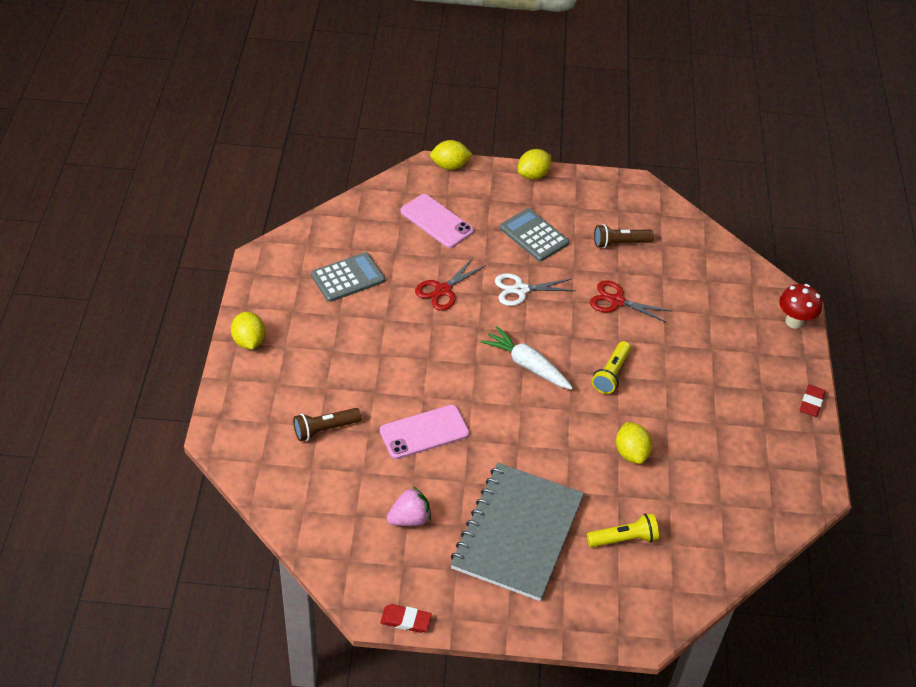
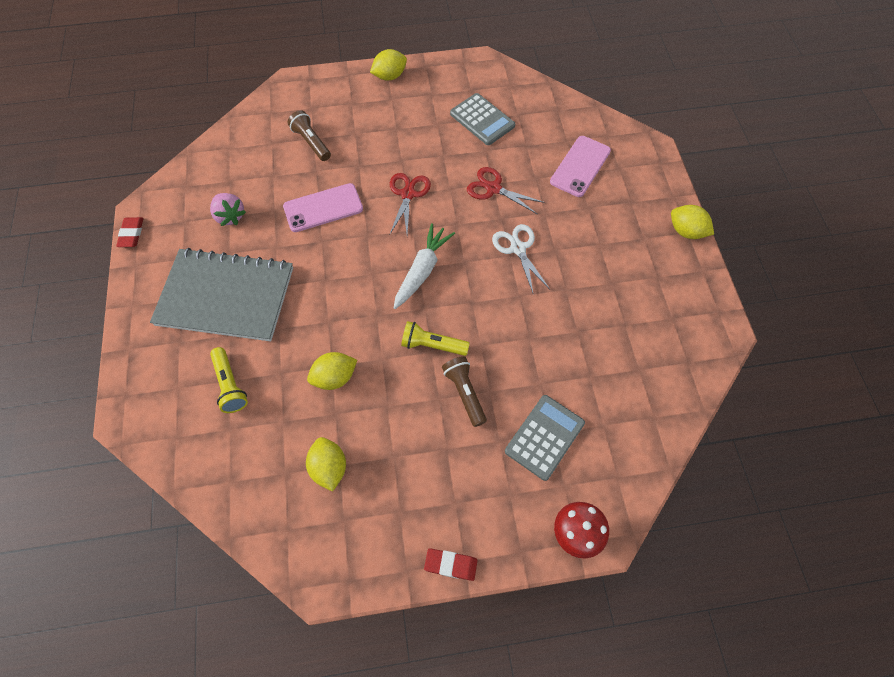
camera: 80 degrees right, 15 degrees up
(424, 432) = (323, 208): pink phone -> pink phone turned 75 degrees counterclockwise
(450, 166) = (661, 161): yellow lemon -> yellow lemon (329, 468)
(534, 235) = (597, 247): grey calculator -> grey calculator (544, 437)
(616, 301) = (535, 336): red scissors -> red scissors (408, 194)
(620, 243) = (622, 327): brown flashlight -> brown flashlight (465, 393)

